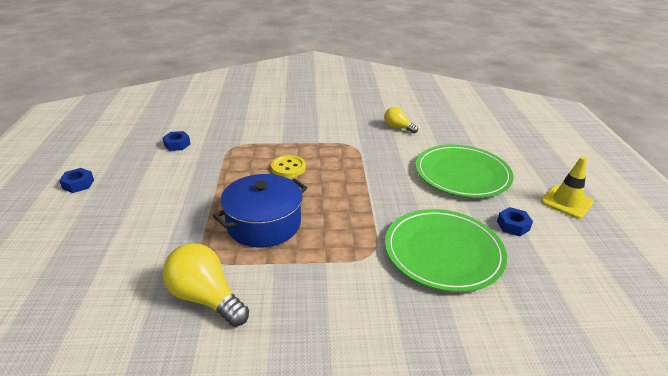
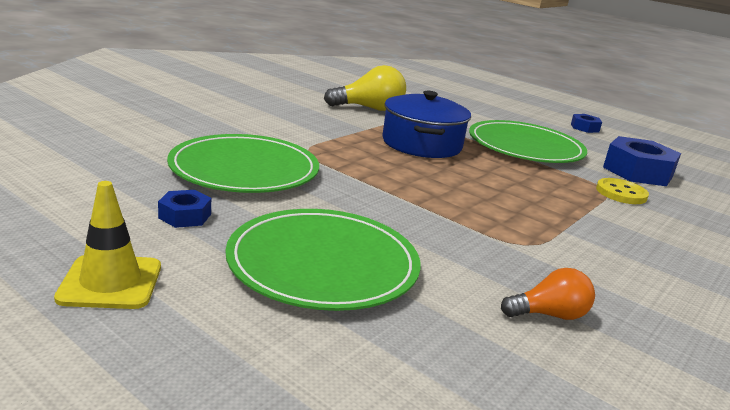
camera: 130 degrees right, 10 degrees down
(177, 144) = (637, 172): blue nut -> blue nut, size x1.99
(189, 188) = (525, 147): none -> green plate
(288, 167) = (512, 188): yellow button -> yellow button (621, 193)
(398, 127) = (549, 315): yellow light bulb -> orange light bulb

